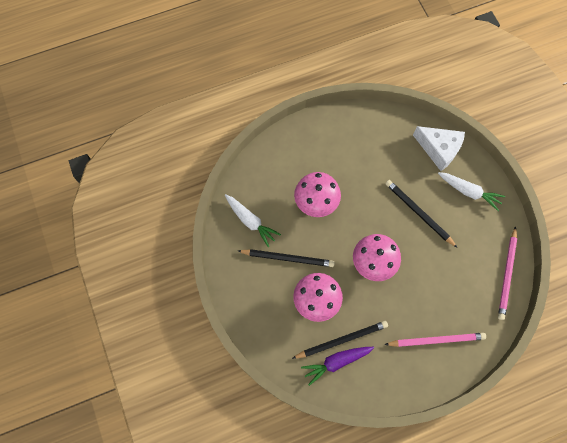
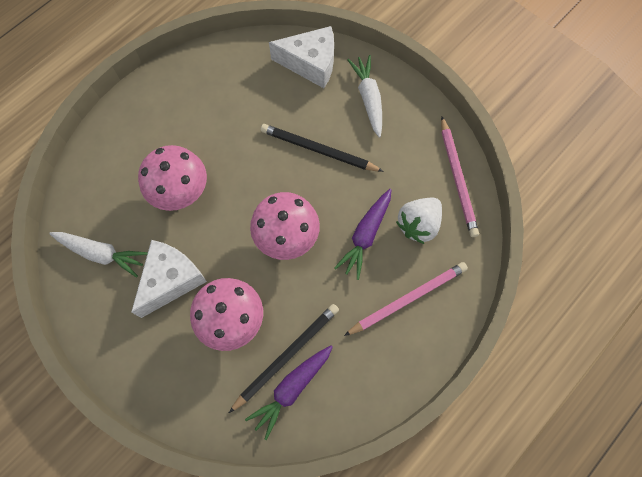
camera: 25 degrees left, 0 degrees up
(287, 258) = (171, 280): black pencil -> white cheese
(426, 285) = (365, 235): none -> purple carrot
(465, 294) = (418, 224): none -> white strawberry
(469, 192) = (368, 99): white carrot -> white carrot turned 105 degrees counterclockwise

